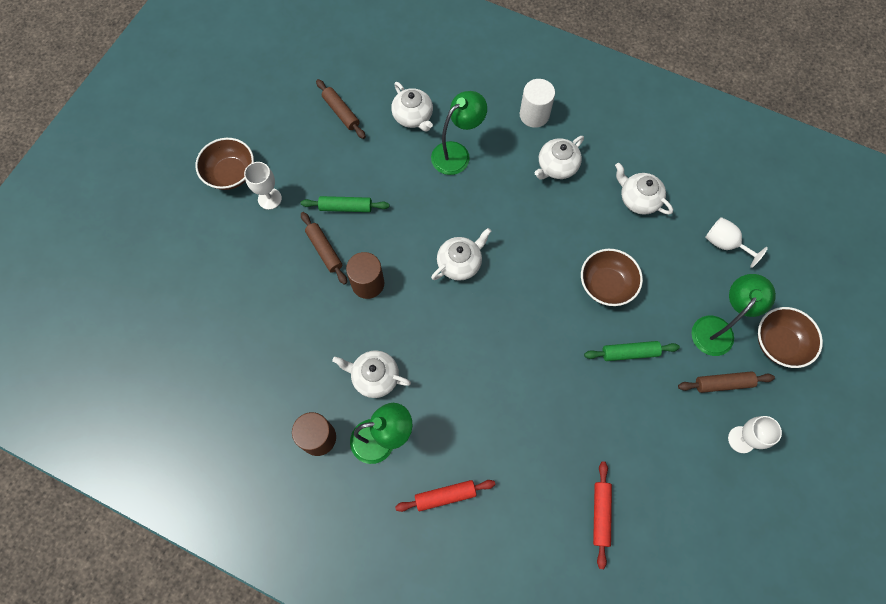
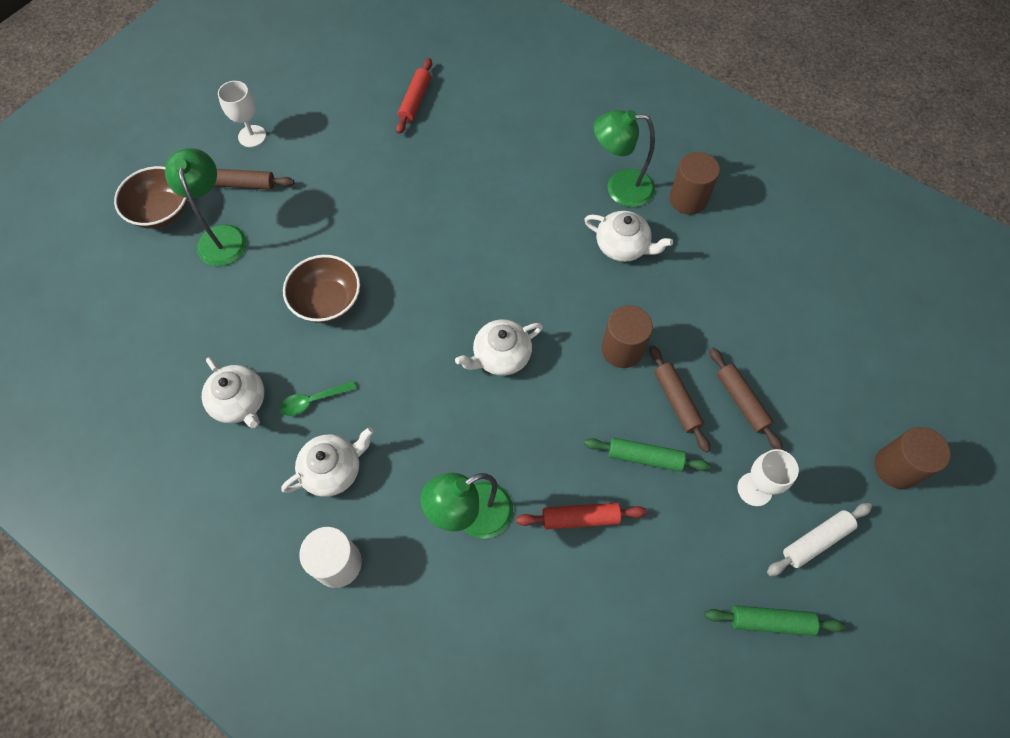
camera: 170 degrees left, 5 degrees down
(168, 228) = (896, 467): none -> brown cylinder
(231, 173) = (816, 541): brown bowl -> white rolling pin
(341, 112) = (643, 624): brown rolling pin -> brown rolling pin (742, 401)
(413, 116) = (528, 595): white teapot -> none
(445, 496) = (561, 134): red rolling pin -> red rolling pin (580, 518)
(588, 208) = (313, 401): none -> green spoon
(629, 353) = (330, 227): green rolling pin -> green rolling pin (770, 621)
(717, 328) = (221, 236): green lamp -> green lamp turned 120 degrees clockwise
(725, 244) = (160, 326): white goblet -> none

